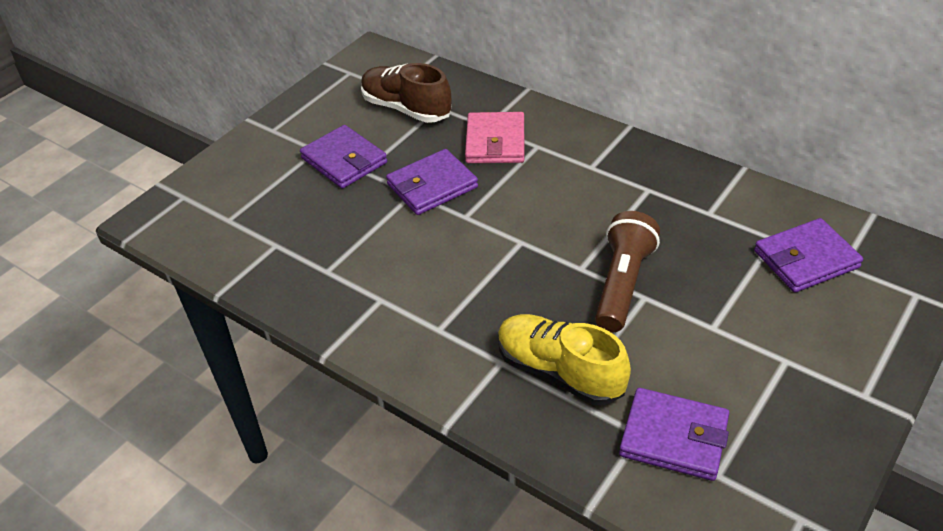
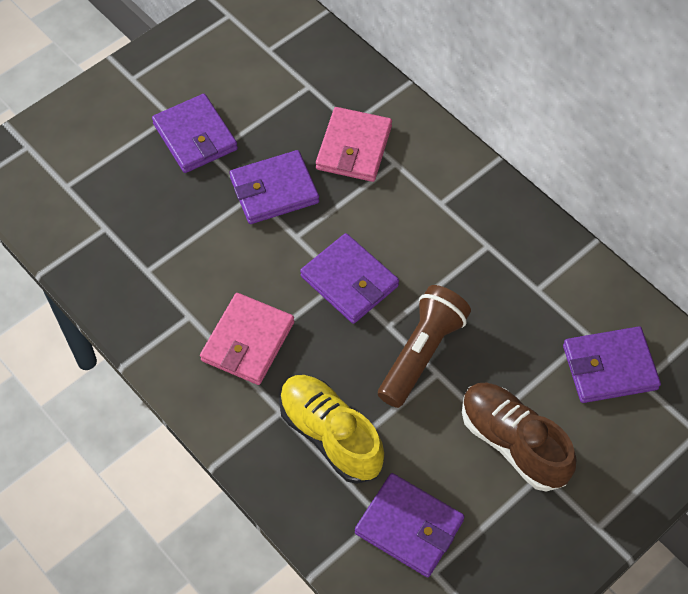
camera: 10 degrees right, 15 degrees up
(406, 109) = (275, 81): brown shoe -> brown shoe (513, 443)
(446, 309) = (248, 341): none -> pink wallet
(529, 241) = (349, 281): none -> purple wallet

